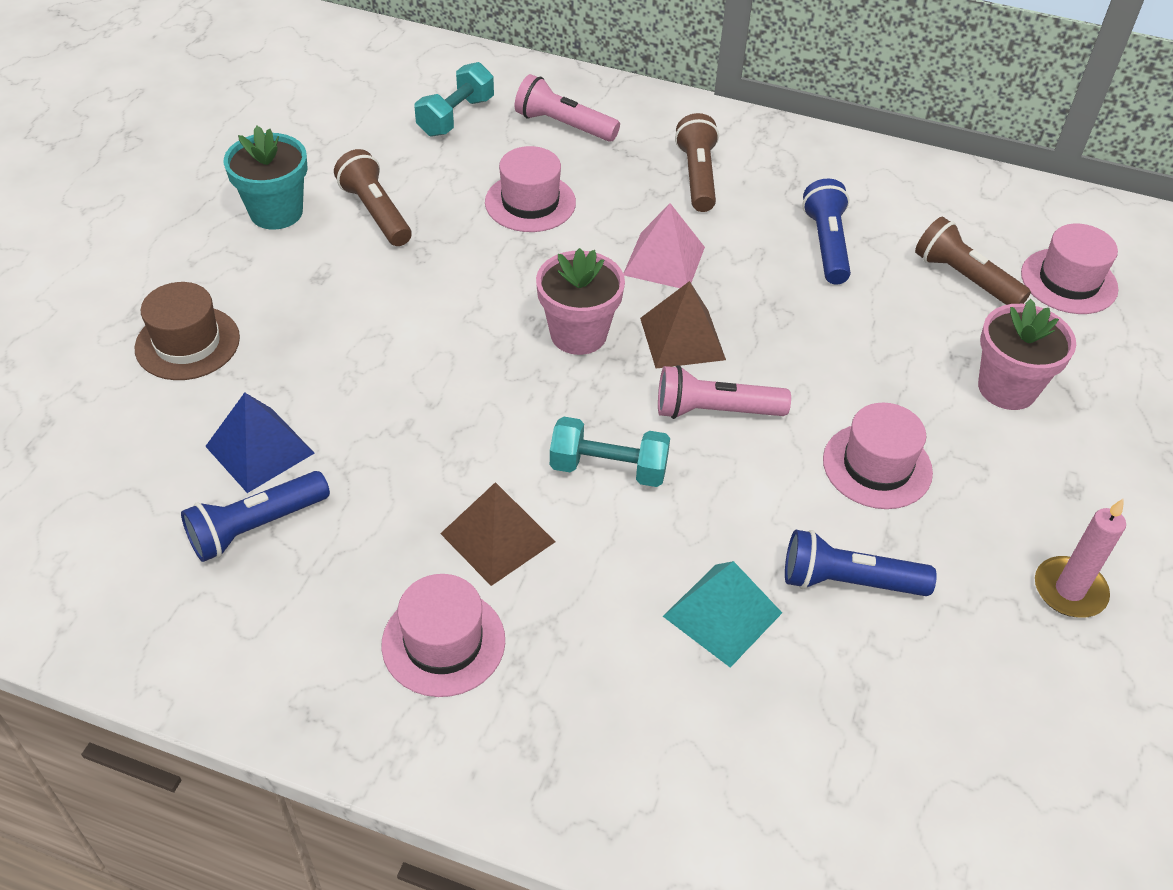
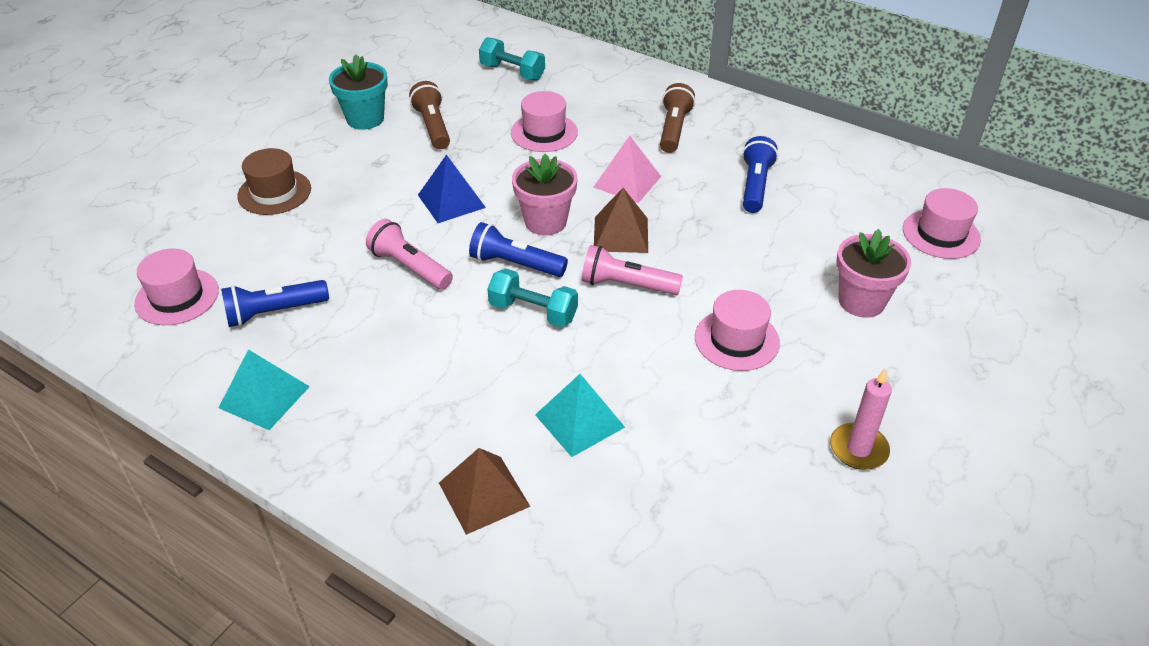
camera: 15 degrees right, 5 degrees down
(260, 449) = (296, 264): blue pyramid -> blue pyramid (451, 201)
(289, 657) = (264, 397): none -> turquoise pyramid
(443, 642) = (372, 405): pink hat -> pink hat (177, 297)
(456, 116) = (512, 72): turquoise dumbbell -> turquoise dumbbell turned 75 degrees clockwise
(497, 537) = (436, 344): brown pyramid -> brown pyramid (484, 494)
(564, 125) = (588, 85): pink flashlight -> pink flashlight (410, 267)
(848, 581) = (684, 414): blue flashlight -> blue flashlight (515, 264)
(965, 278) = (856, 222): brown flashlight -> none

